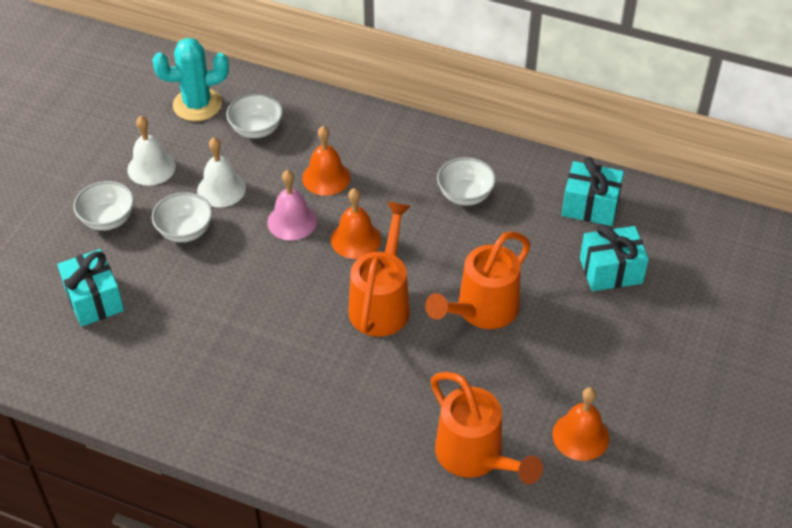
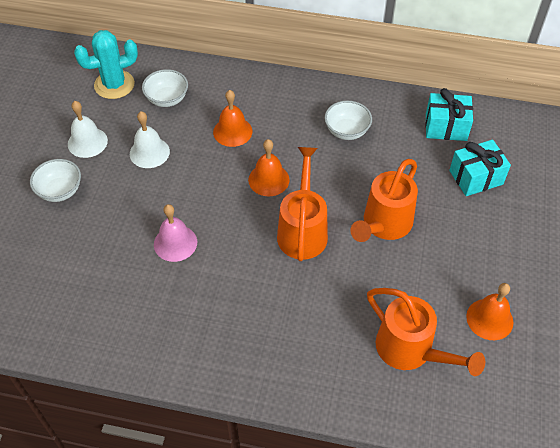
camera: 10 degrees left, 5 degrees up
(94, 300) = (63, 262): turquoise gift -> none
(185, 231) = (127, 192): white bowl -> none
(292, 221) = (213, 172): pink bell -> pink bell (175, 243)

